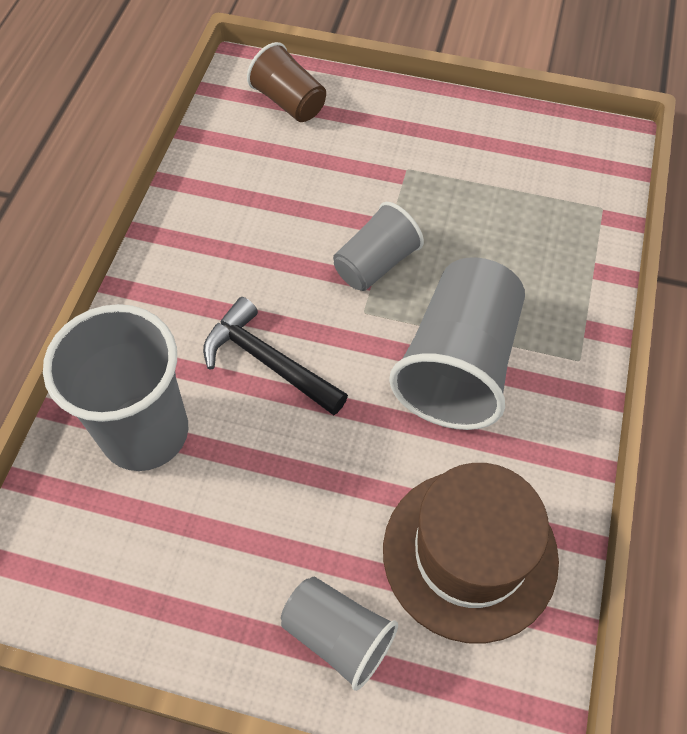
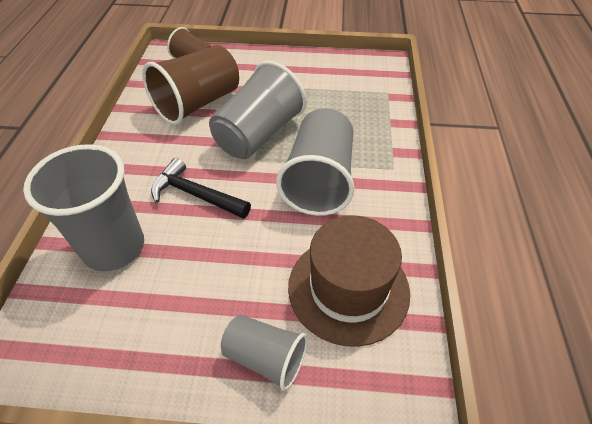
camera: 10 degrees left, 10 degrees down
(286, 189) = (198, 103): none -> brown cup
(376, 264) = (258, 134): grey cup -> grey cup, size x1.72

